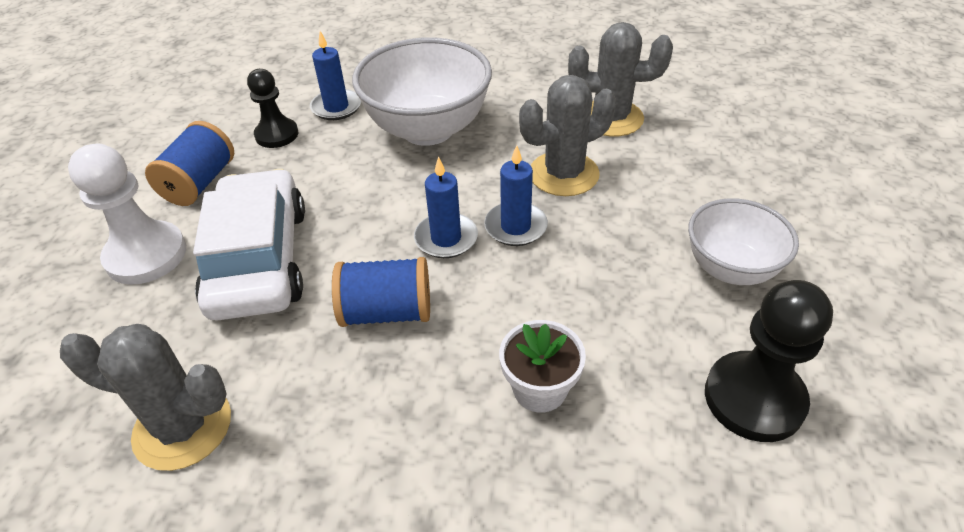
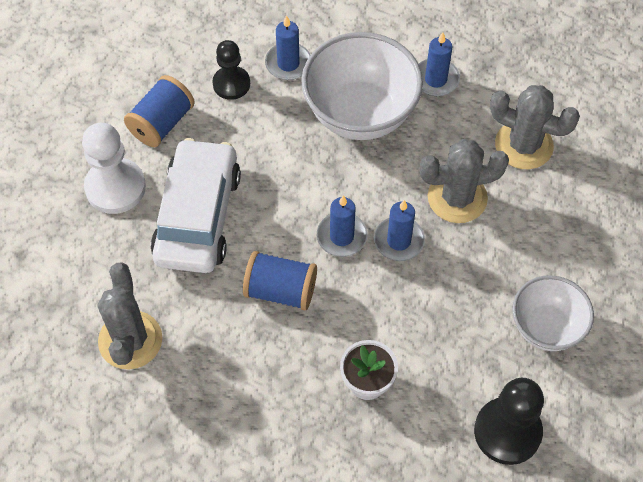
camera: 15 degrees right, 15 degrees up
(183, 427) = (130, 340): grey cactus -> grey cactus turned 60 degrees clockwise
(496, 89) = (435, 79): none -> blue candle

